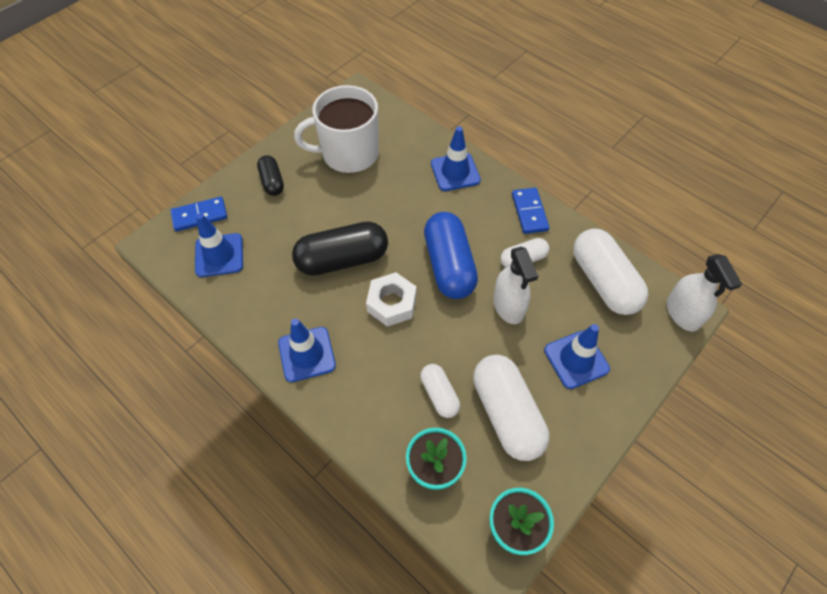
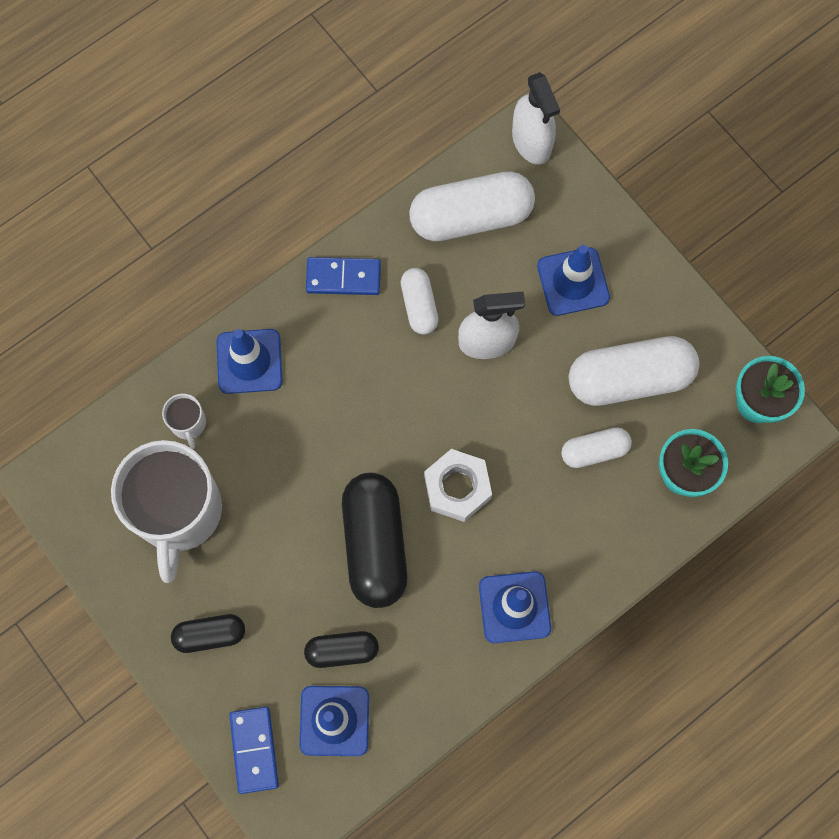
camera: 80 degrees left, 15 degrees up
(266, 252) = (342, 651): none -> black capsule
(406, 149) = (188, 423): none -> white mug
(449, 265) = (411, 403): blue capsule -> none
(682, 313) = (531, 141): white spray bottle -> white spray bottle turned 75 degrees clockwise

